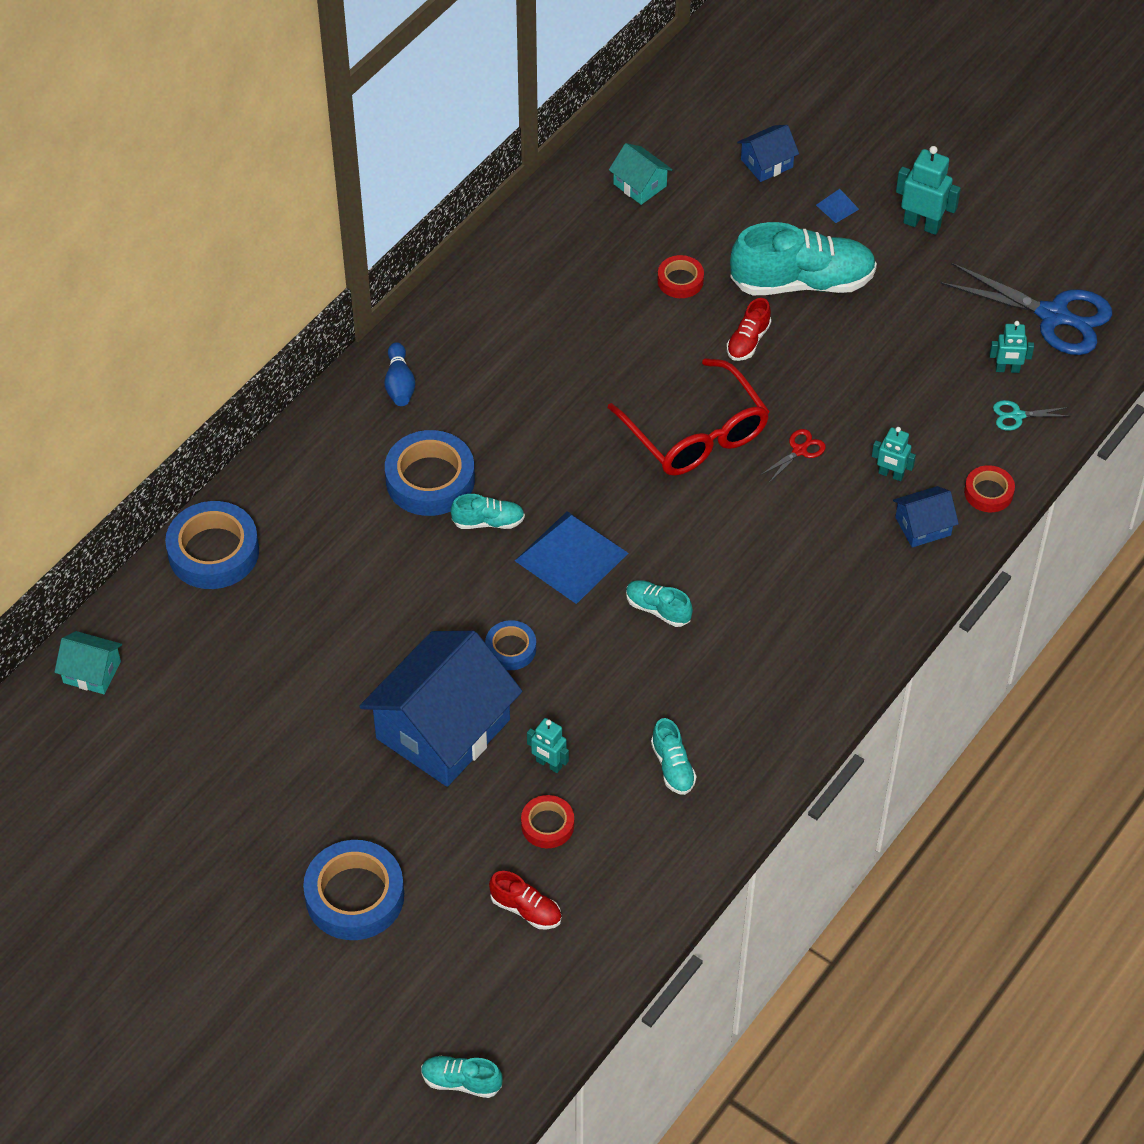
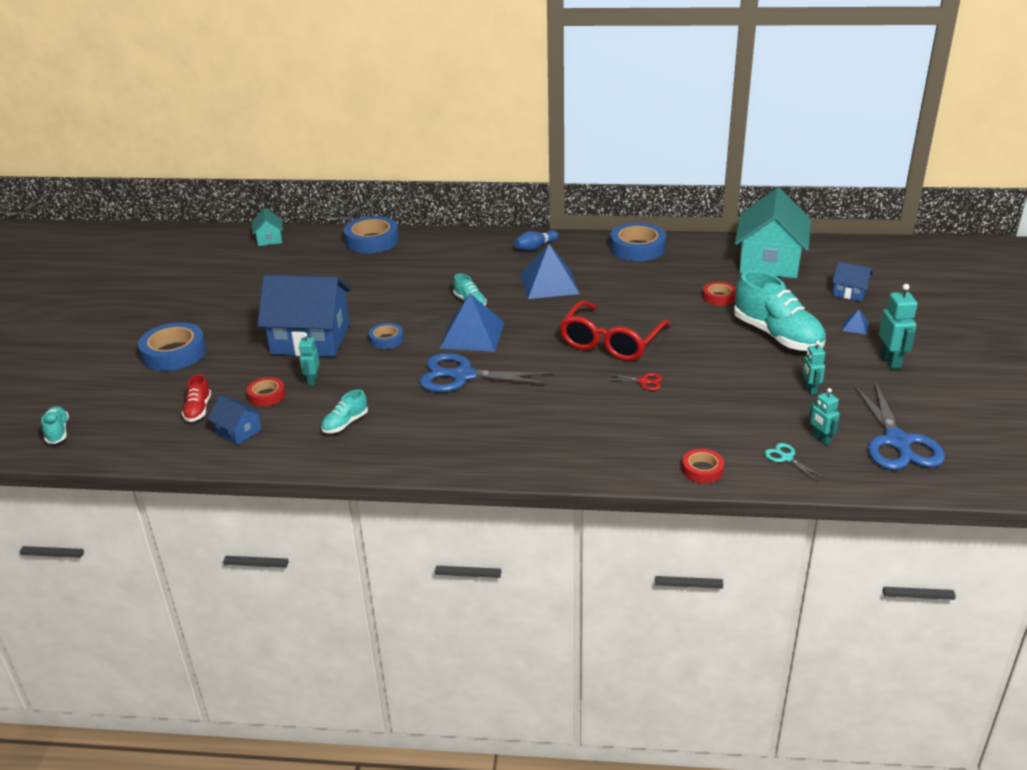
camera: 60 degrees right, 20 degrees down
(430, 480) = (480, 277): blue tape -> blue tape (637, 248)
(509, 419) = (549, 283): none -> blue pyramid
(640, 185) = (769, 261): turquoise house -> turquoise house, size x2.19
(657, 609) = (462, 376): turquoise shoe -> blue scissors
(748, 341) = (705, 334): red shoe -> none
(891, 474) = (667, 423): turquoise robot -> turquoise robot (810, 389)
(923, 526) = (639, 452): blue house -> blue house (238, 431)

